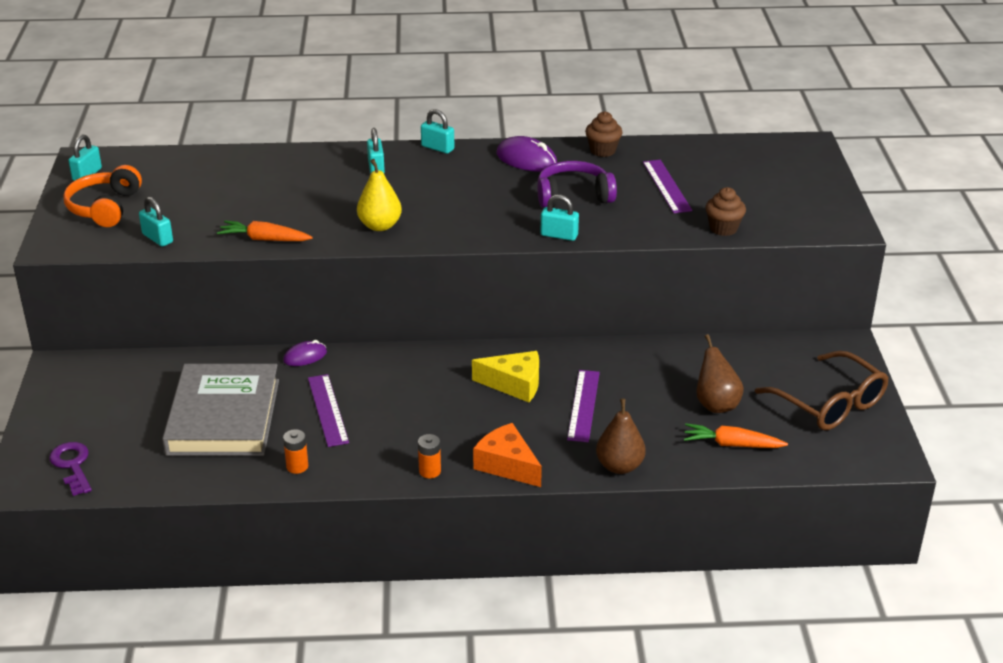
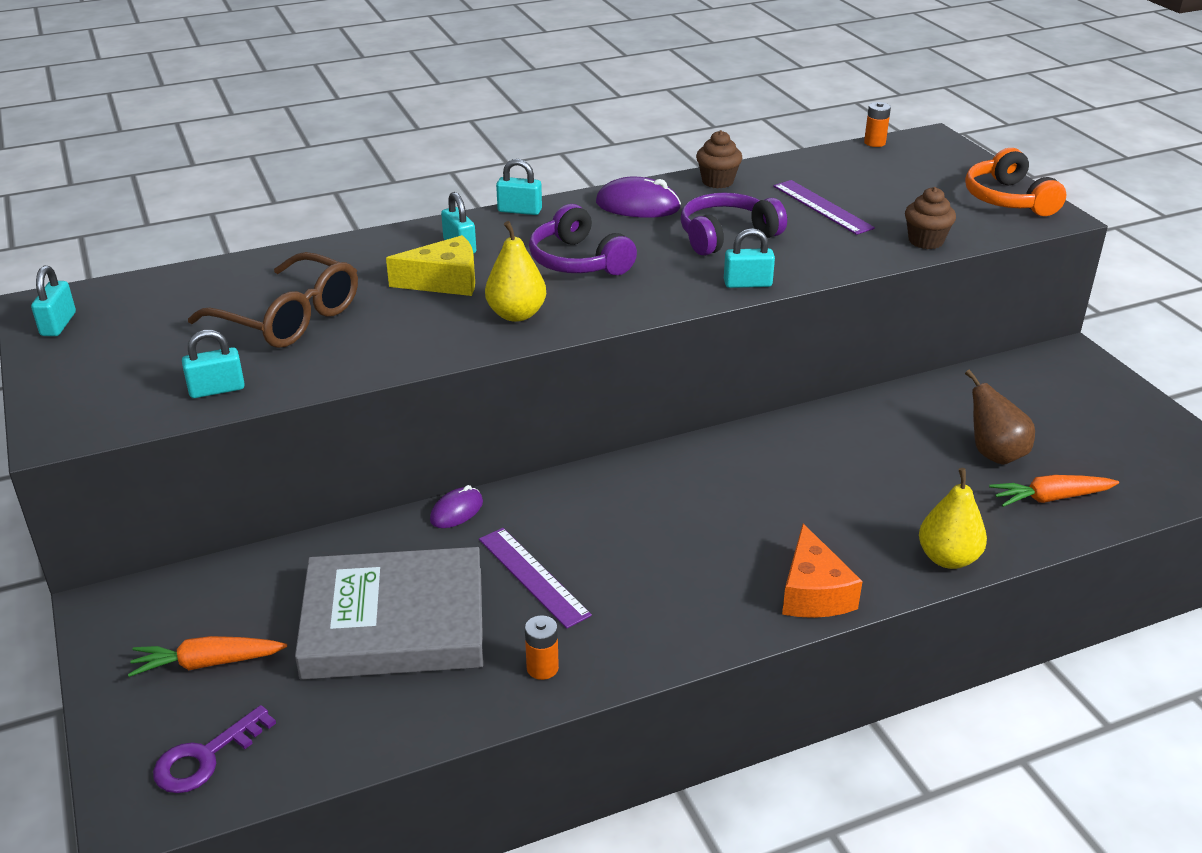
camera: 20 degrees left, 0 degrees up
(72, 465) = (206, 757): purple key -> purple key turned 90 degrees counterclockwise
(105, 207) = (111, 363): orange headphones -> orange headphones (1008, 199)
(157, 238) = (217, 389): turquoise padlock -> turquoise padlock turned 45 degrees counterclockwise
(223, 417) = (394, 622): grey book -> grey book turned 75 degrees counterclockwise
(264, 239) = (373, 361): orange carrot -> orange carrot (207, 663)
(430, 471) = (723, 627): orange battery -> orange battery (874, 143)
(451, 195) = (578, 261): none -> purple headphones
(507, 465) = (813, 592): orange cheese -> orange cheese turned 120 degrees counterclockwise
(514, 384) = (747, 485): yellow cheese -> yellow cheese (444, 281)
(583, 405) = (848, 492): purple ruler -> none
(619, 466) = (948, 558): brown pear -> yellow pear
(829, 403) = (1112, 424): brown glasses -> brown glasses (289, 318)

